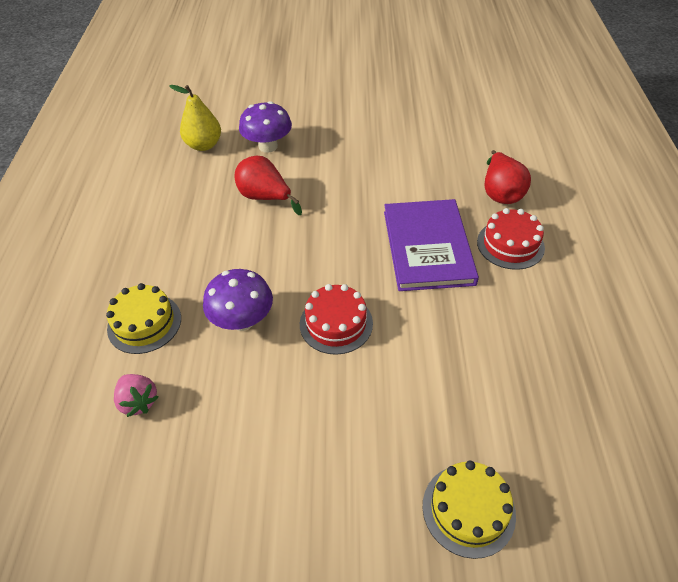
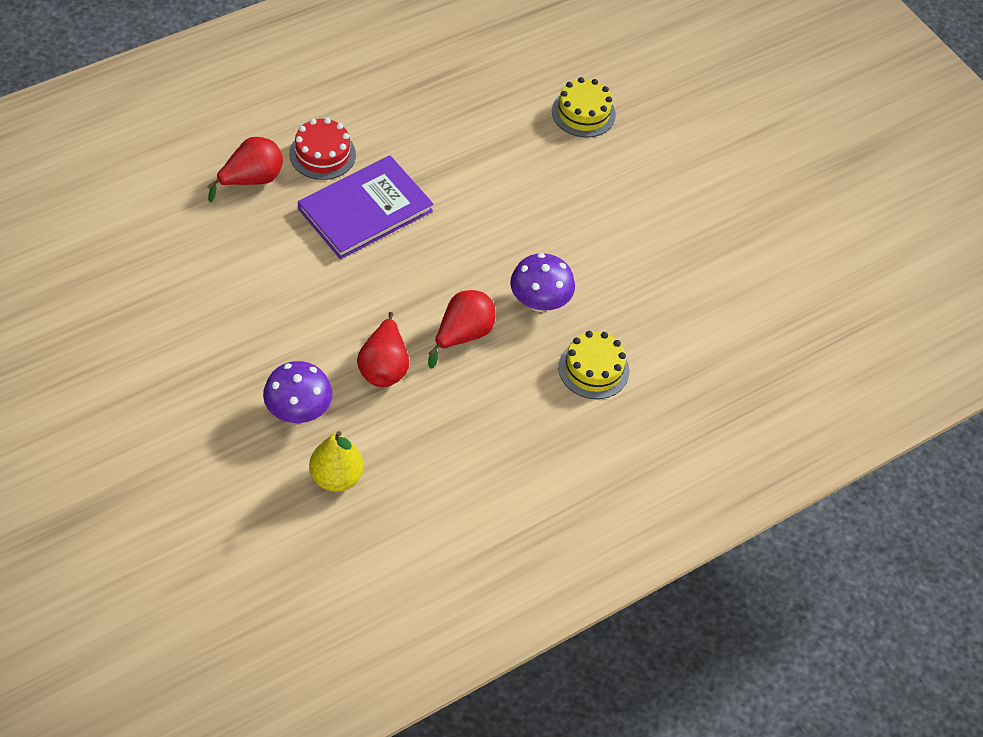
camera: 130 degrees left, 5 degrees up
(138, 401) = (656, 325): pink strawberry -> none
(254, 253) = (462, 335): none -> red pear
(336, 323) = (496, 238): red cake -> none

